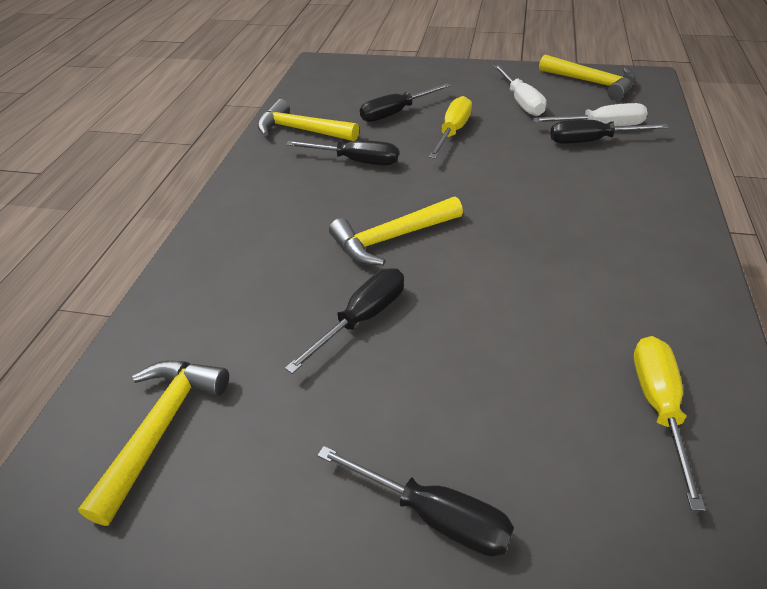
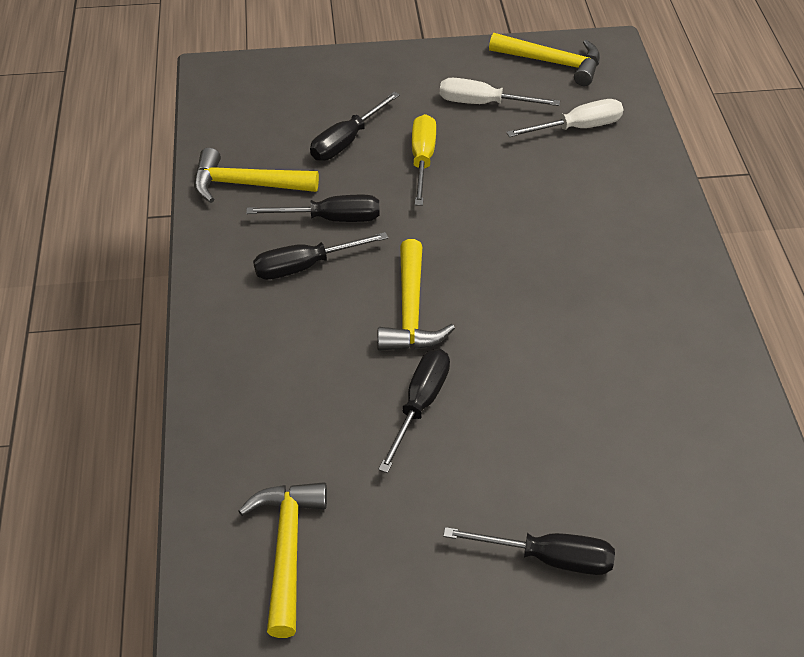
camera: 20 degrees left, 5 degrees up
(391, 239) = (411, 311): yellow hammer -> yellow hammer turned 45 degrees counterclockwise
(521, 102) = (483, 103): white screwdriver -> white screwdriver turned 135 degrees clockwise
(592, 141) = (574, 150): black screwdriver -> black screwdriver (305, 266)
(658, 407) = (694, 429): yellow screwdriver -> none

